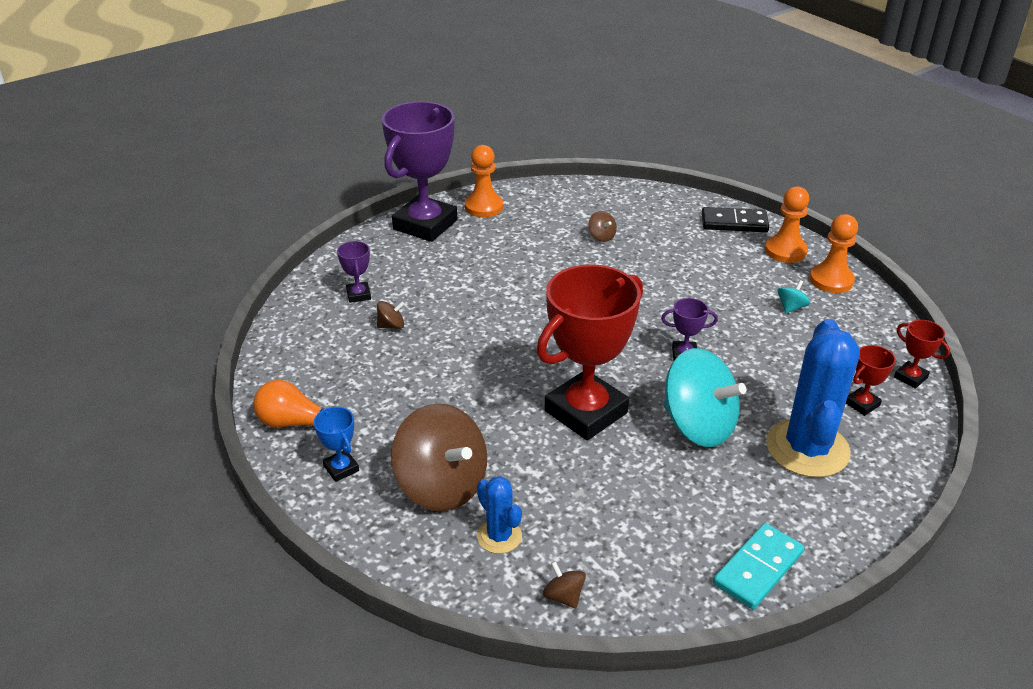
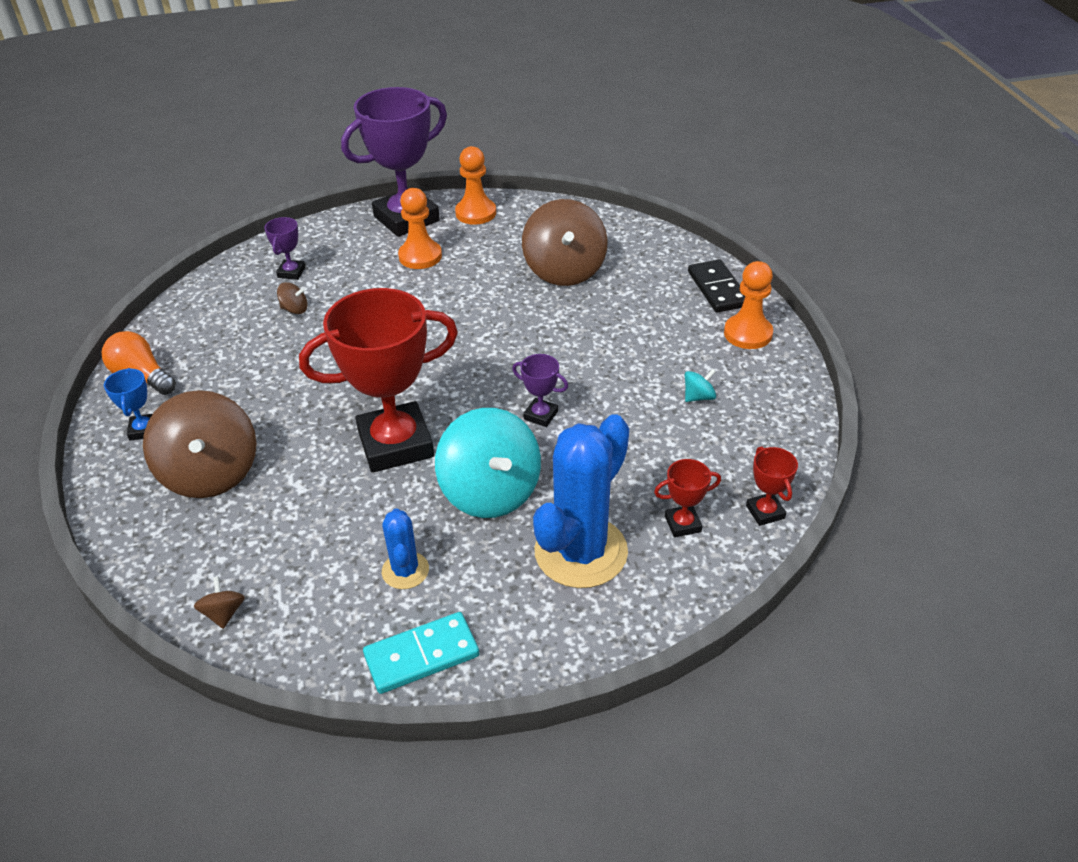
camera: 25 degrees right, 5 degrees up
(499, 536) = (218, 537): blue cactus -> blue cactus (405, 570)
(601, 236) = (564, 270): brown spinning top -> brown spinning top, size x2.46
(734, 223) = (718, 289): black domino -> black domino turned 45 degrees clockwise
(831, 280) = (771, 379): orange pawn -> orange pawn (420, 256)

